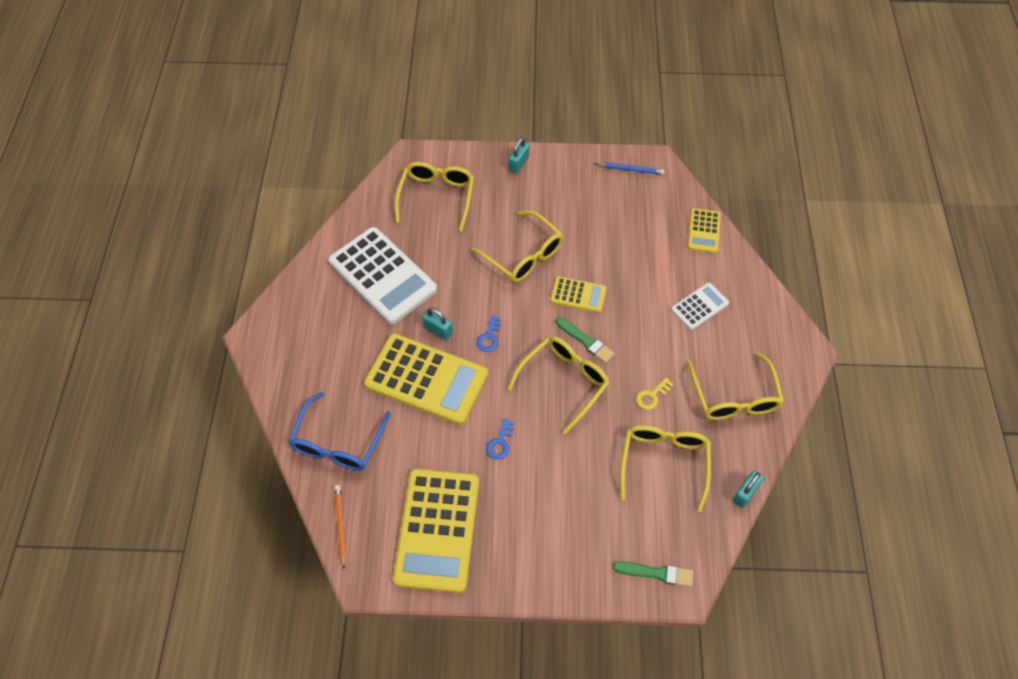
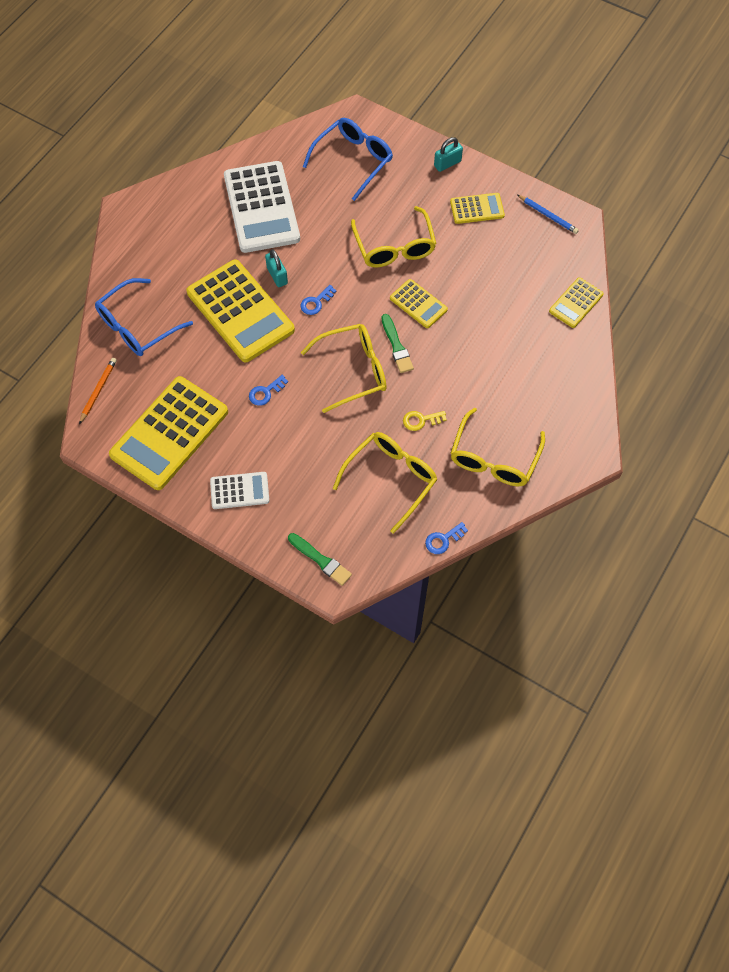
camera: 30 degrees right, 5 degrees up
(437, 197) = (353, 160): yellow glasses -> blue glasses
(569, 190) = (477, 209): none -> yellow calculator
(699, 306) = (521, 367): white calculator -> white calculator (239, 491)
(745, 493) = (443, 540): turquoise padlock -> blue key

